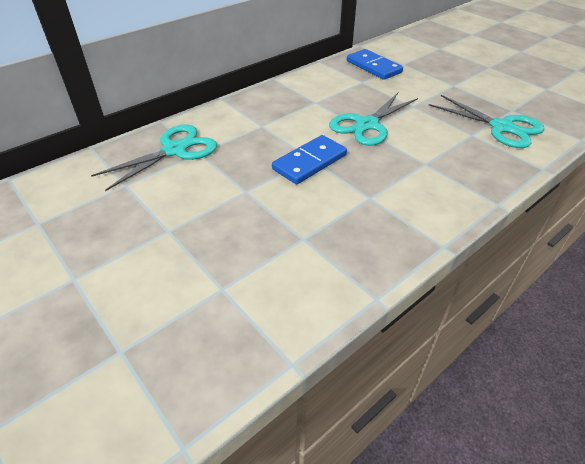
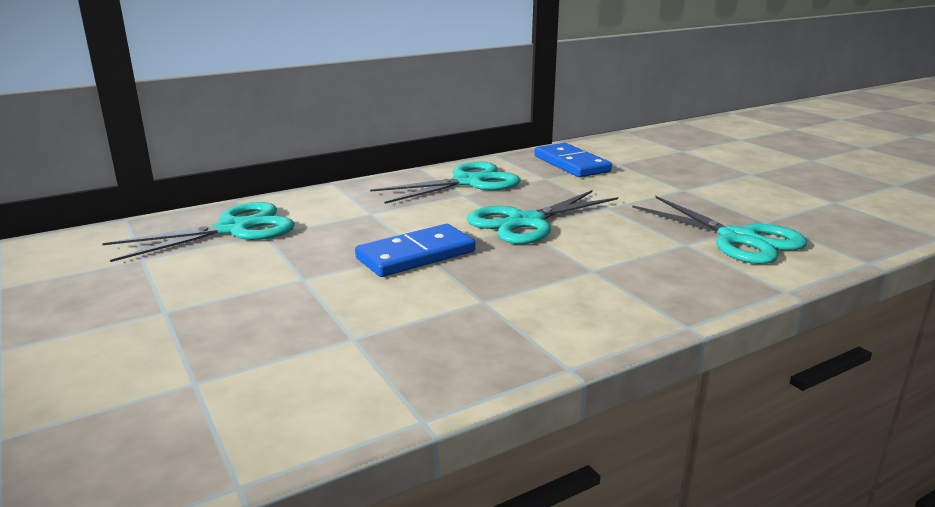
camera: 10 degrees right, 20 degrees down
(313, 90) = (468, 182): none -> turquoise scissors

